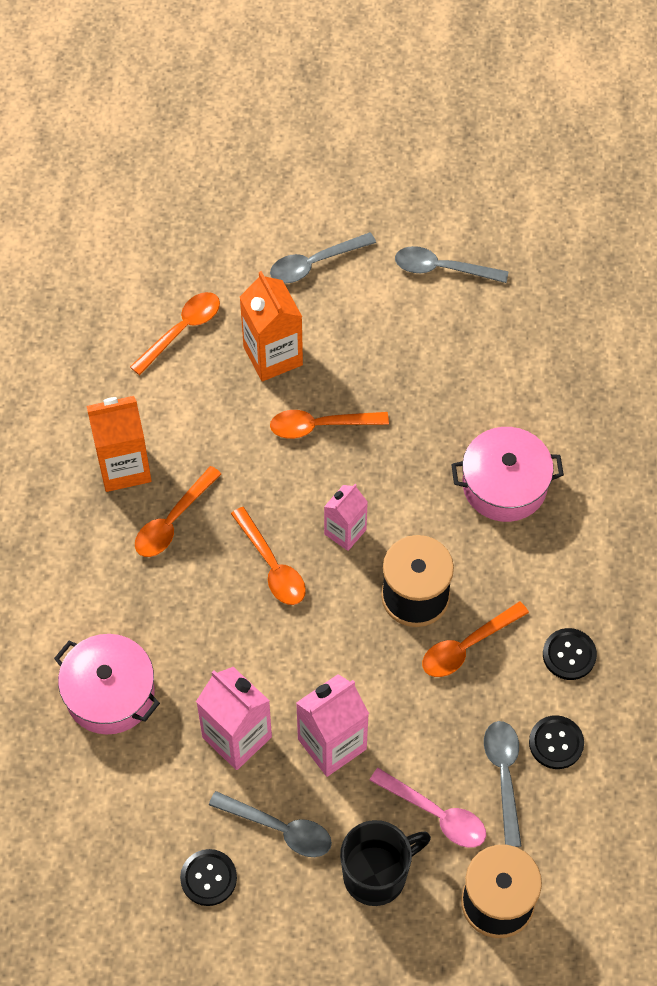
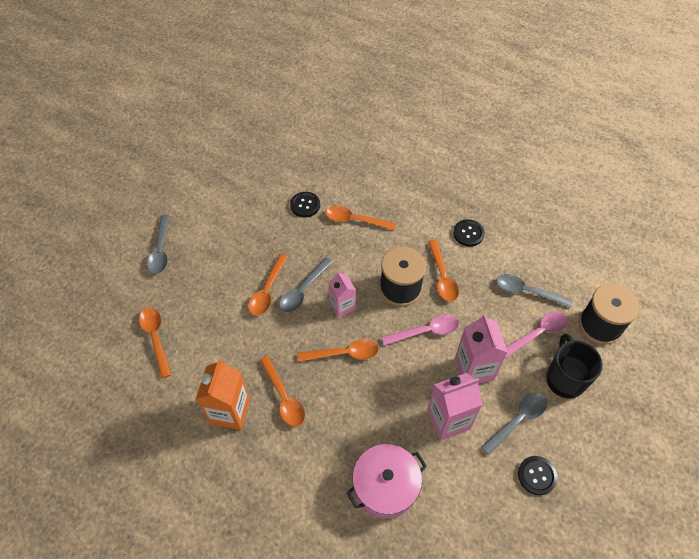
camera: 65 degrees left, 5 degrees down
(273, 356) = (206, 296): orange carton -> none
(360, 657) = (426, 331): none -> pink spoon
(442, 269) = (207, 193): grey spoon -> grey spoon (303, 290)
(504, 485) = (355, 220): pink pot -> orange spoon
(556, 743) = (516, 260): black button -> black button (305, 205)

